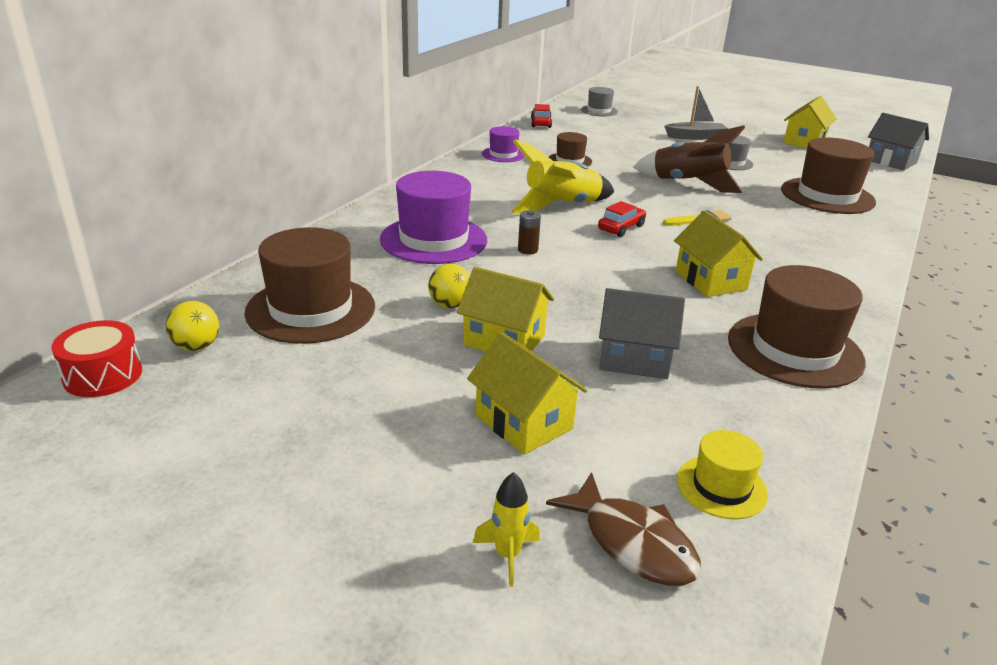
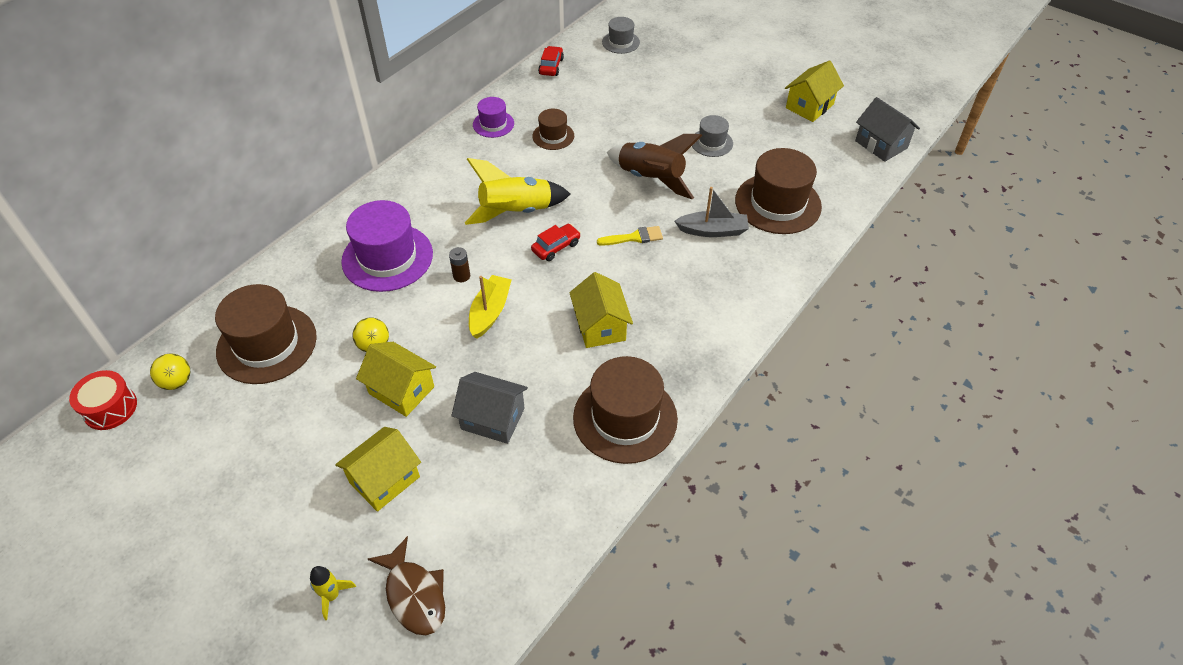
camera: 10 degrees right, 20 degrees up
(523, 422) = (384, 479): yellow house -> yellow house turned 75 degrees clockwise
(576, 274) = (490, 312): none -> yellow boat
(695, 137) = (698, 95): grey boat -> grey boat (713, 230)
(721, 487) = (495, 553): yellow hat -> none

